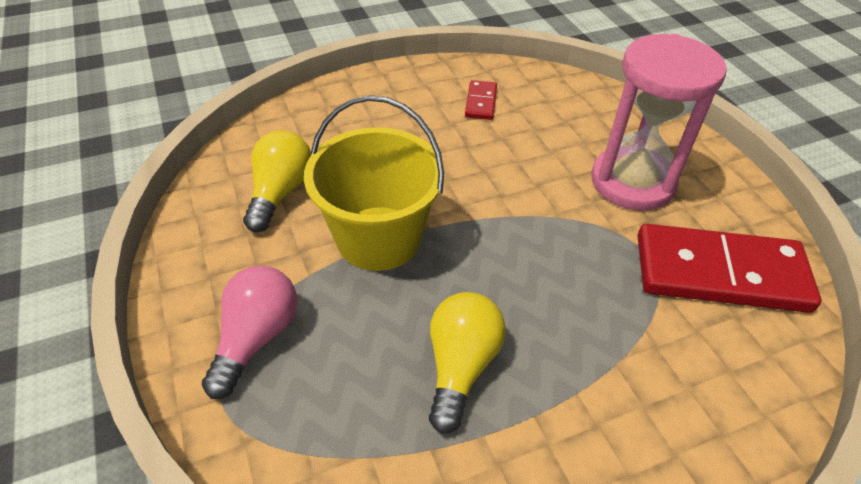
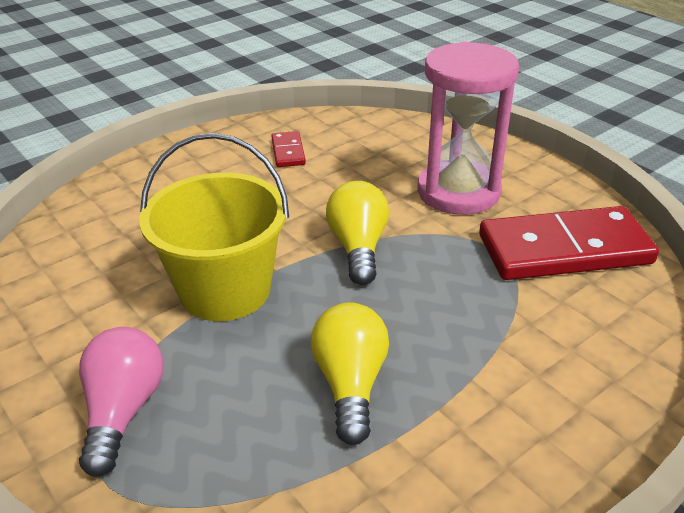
camera: 15 degrees left, 10 degrees down
(280, 193) = (103, 271): yellow light bulb -> yellow light bulb (358, 247)

